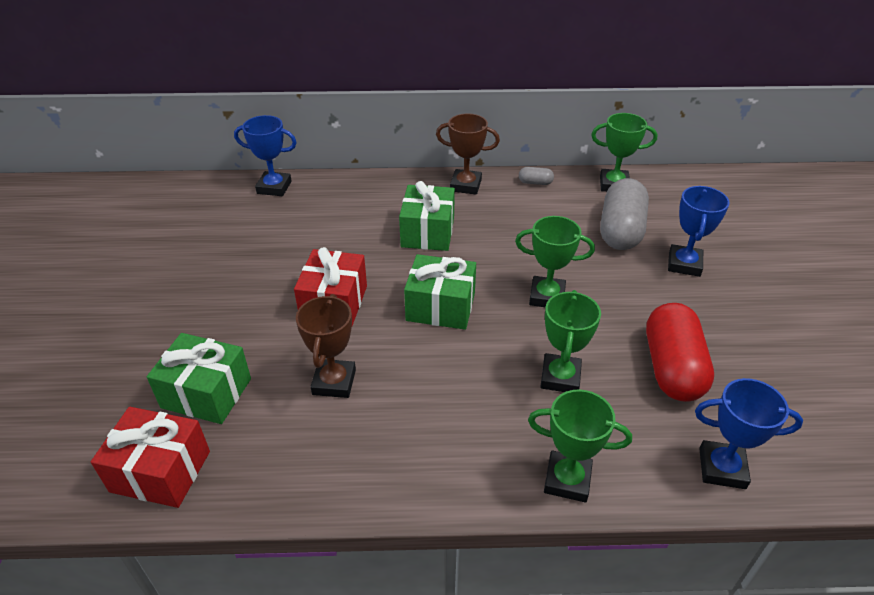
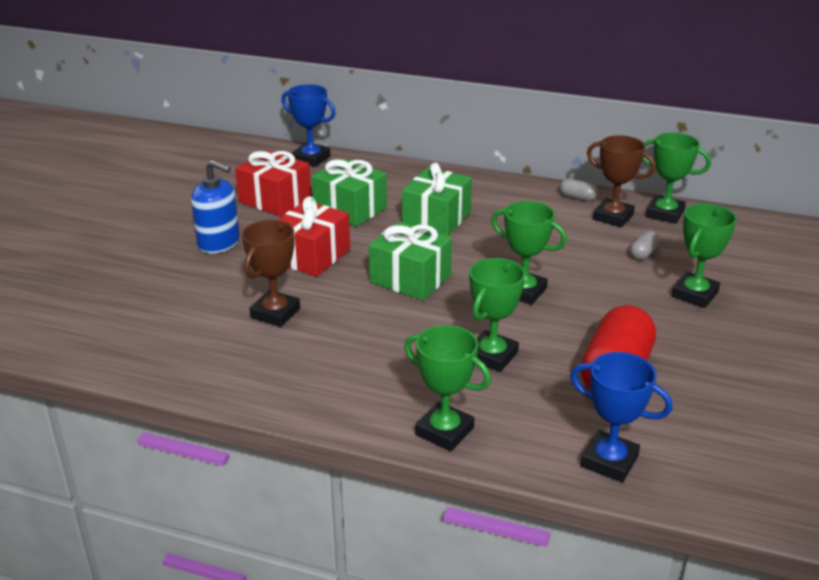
camera: 20 degrees right, 10 degrees down
(160, 471) = (95, 341): red gift -> red gift (275, 200)
(206, 393) = (162, 297): green gift -> green gift (350, 209)
(232, 309) = (219, 243): none -> blue soap dispenser
(465, 185) = (501, 188): brown trophy -> brown trophy (613, 217)
(620, 230) = (643, 253): grey capsule -> grey capsule, size x0.42
(684, 264) = (694, 294): blue trophy -> green trophy

